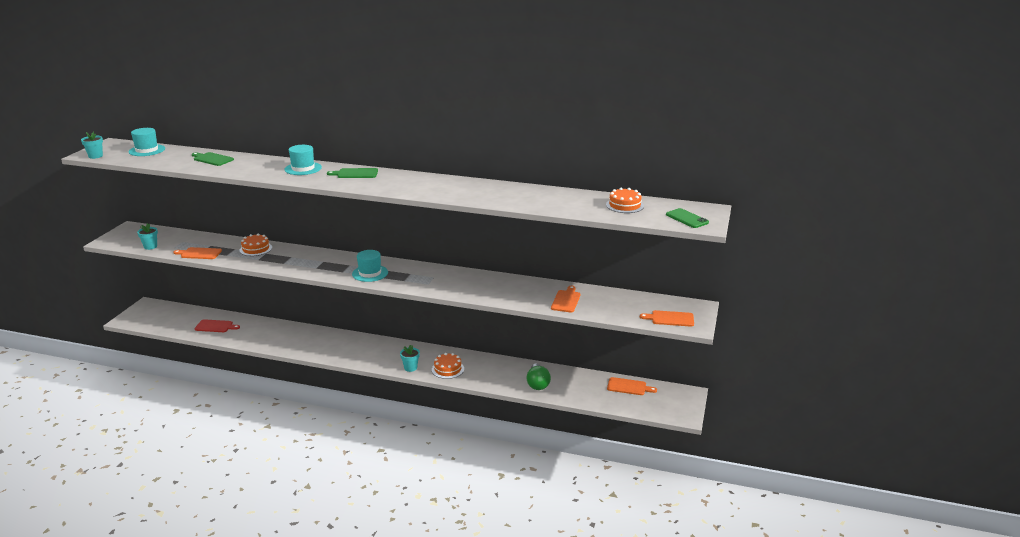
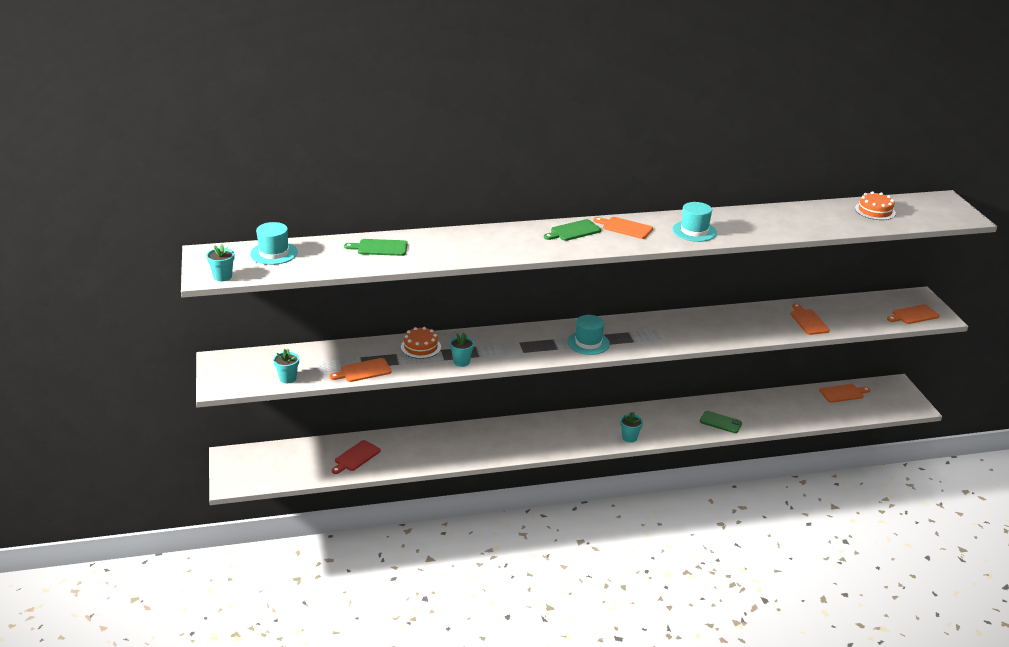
camera: 30 degrees left, 5 degrees up
(215, 326) = (356, 457): red cutting board -> red cutting board turned 150 degrees clockwise
(267, 263) = (461, 362): none -> turquoise flower pot
(303, 168) = (506, 237): turquoise hat -> turquoise hat (694, 231)
(396, 178) = (625, 228): none -> orange cutting board
(448, 369) = (666, 427): orange cake -> none
(537, 384) = (765, 416): green light bulb -> none
(687, 218) = (943, 213): green phone -> green phone (720, 422)

